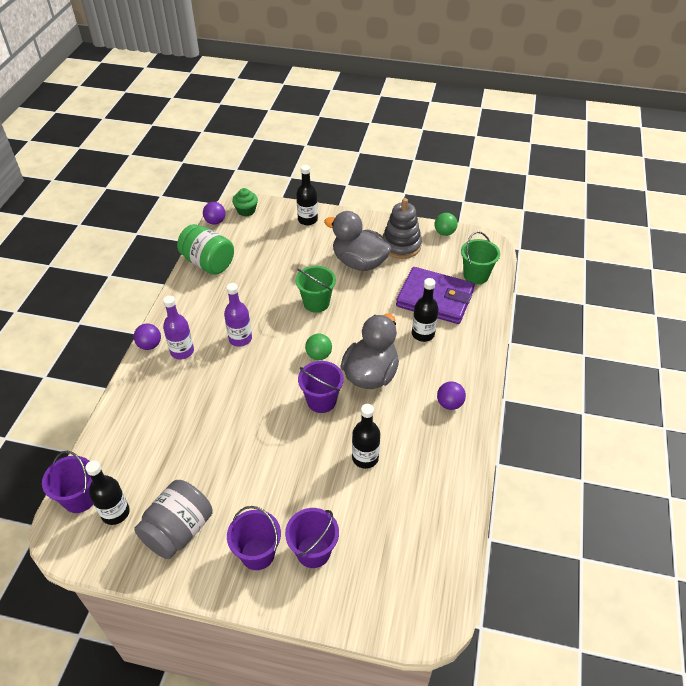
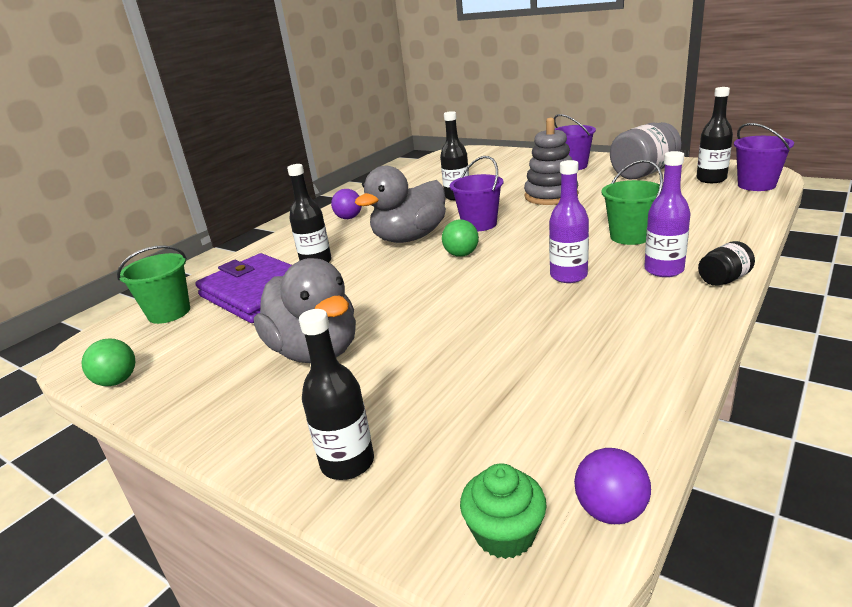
camera: 155 degrees left, 20 degrees down
(150, 345) = (723, 280): purple ball -> black jar
(208, 263) = (627, 392): green jar -> none
(313, 551) = (526, 166): purple bucket -> none
(316, 303) = (431, 304): green bucket -> green bucket (630, 236)
(401, 246) = (216, 369): grey stacking toy -> grey stacking toy (551, 196)

